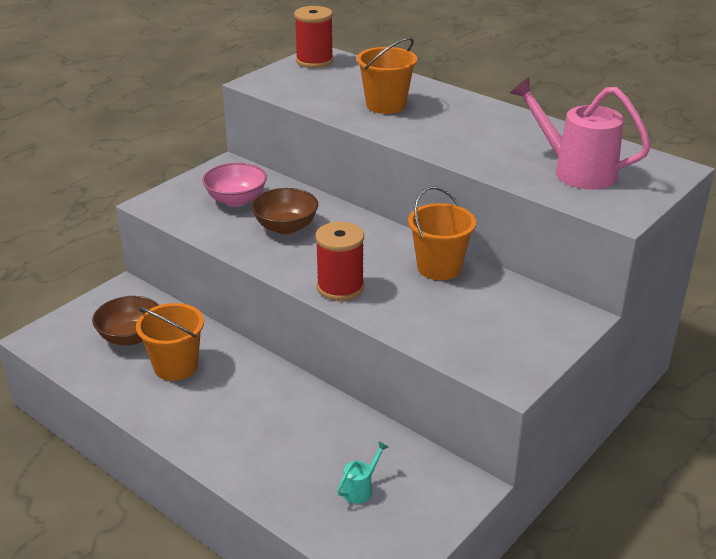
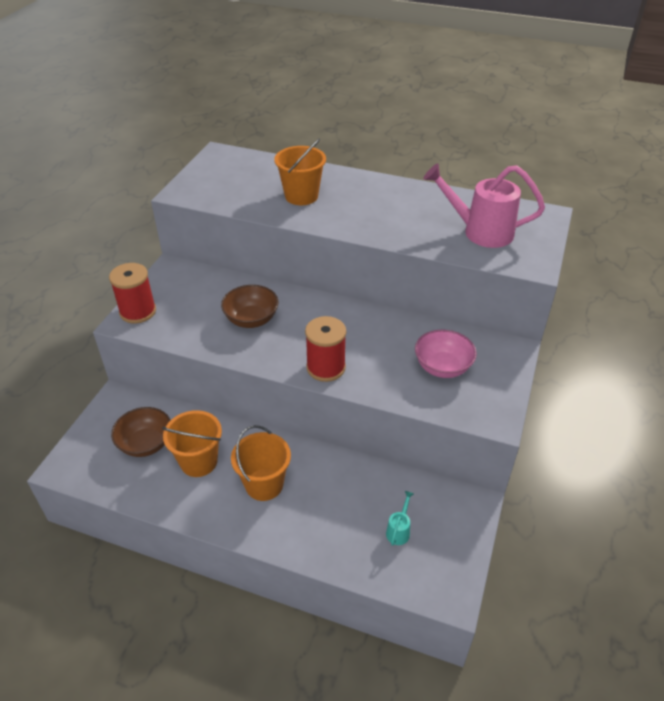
camera: 20 degrees left, 10 degrees up
(236, 200) = (196, 302): pink bowl -> pink bowl (442, 367)
(314, 61) = (217, 161): red spool -> red spool (138, 312)
(439, 267) = (391, 329): orange bucket -> orange bucket (264, 484)

